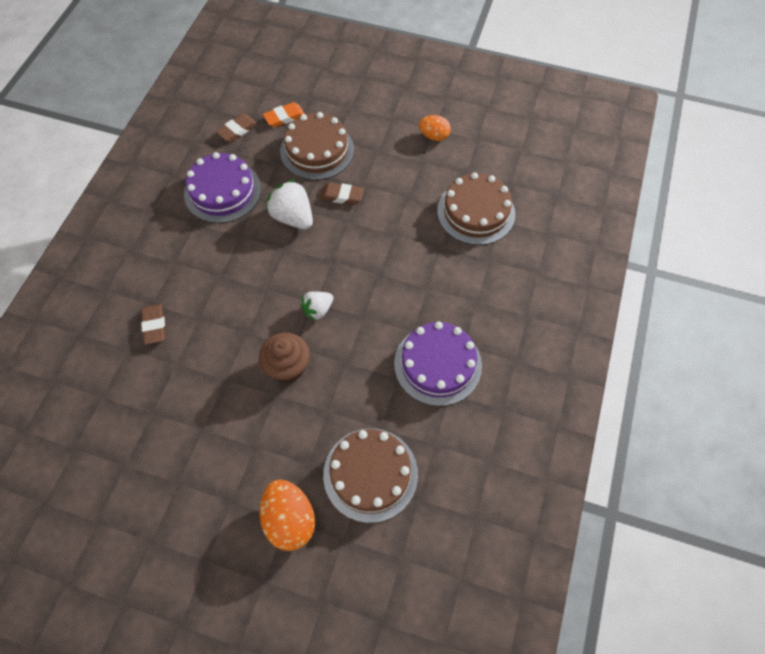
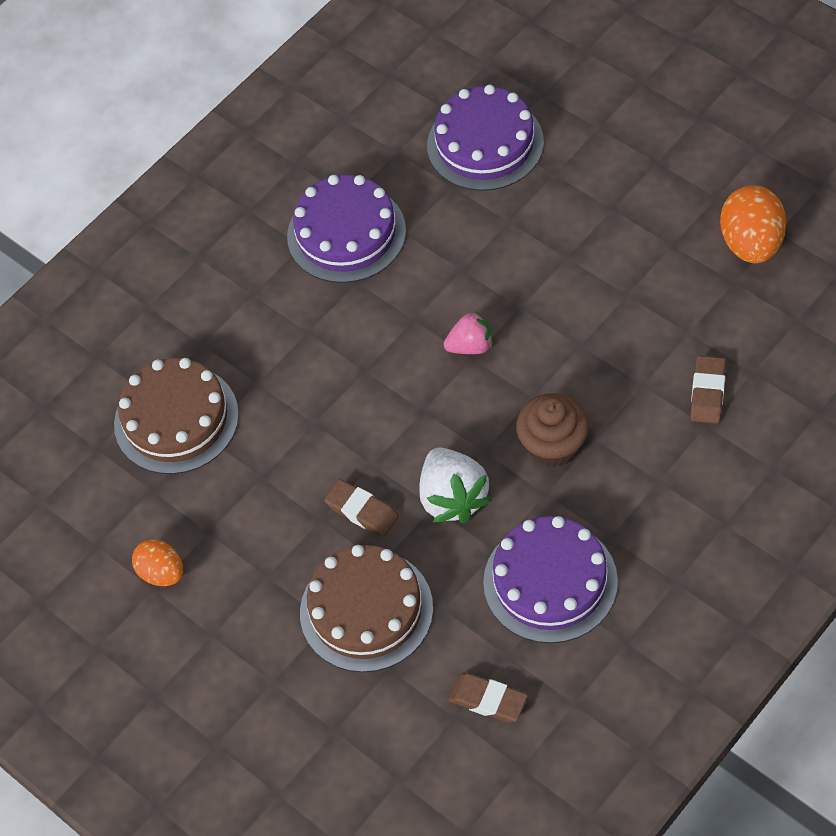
camera: 150 degrees left, 5 degrees down
(237, 130) = (488, 700): brown eraser -> brown eraser turned 45 degrees clockwise
(284, 117) = (395, 700): orange eraser -> none
(287, 366) = (539, 286): brown cupcake -> brown cupcake (553, 445)
(290, 520) = (594, 127): orange egg -> orange egg (751, 244)
(318, 310) = (471, 346): white strawberry -> pink strawberry
(370, 474) = (485, 144): brown cake -> purple cake

